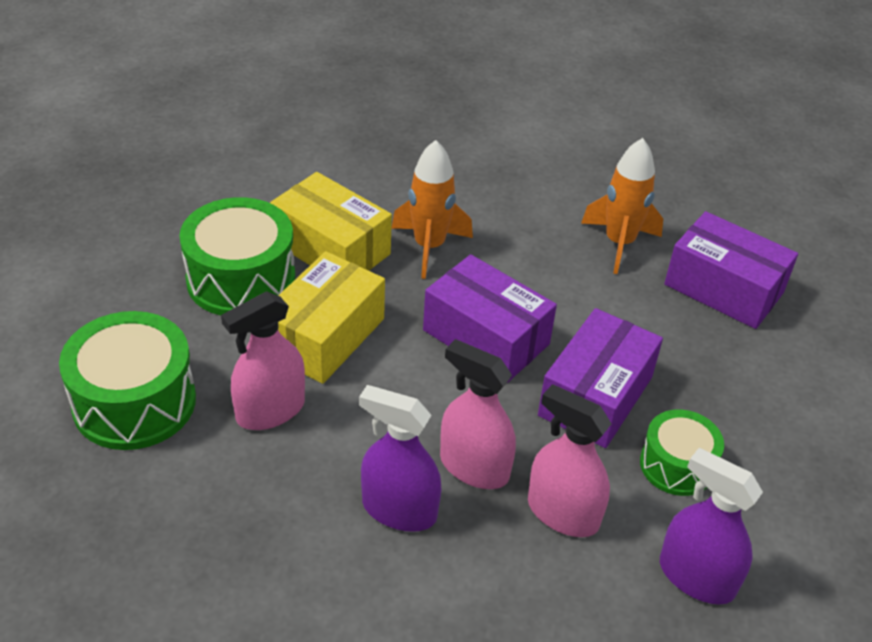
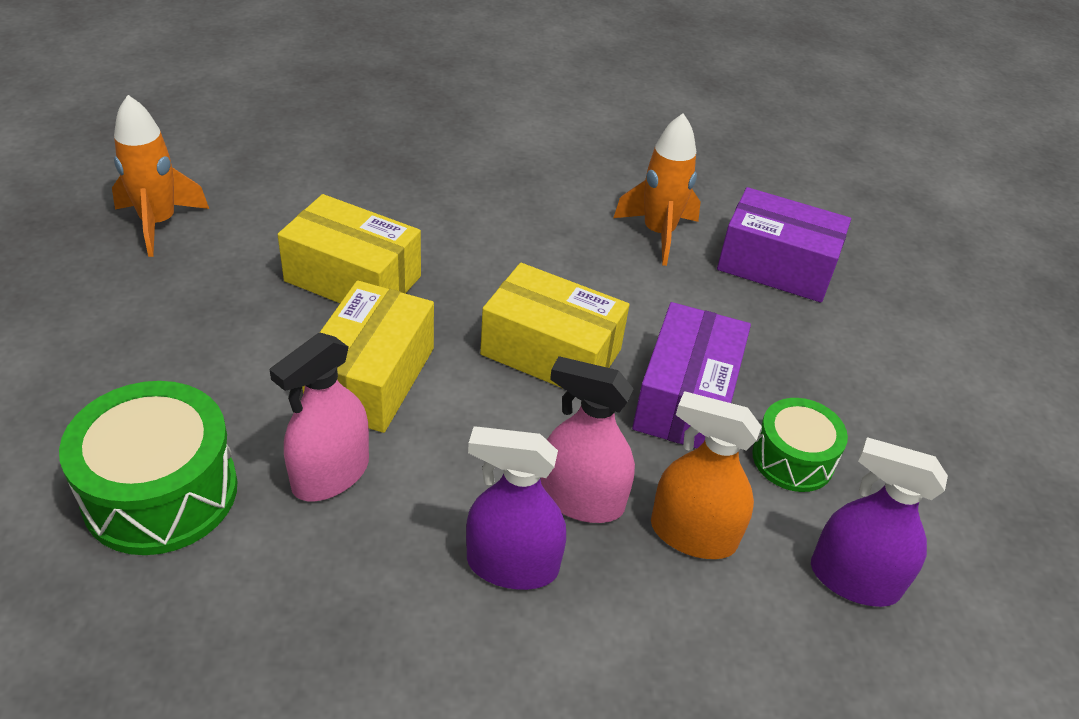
camera: 15 degrees left, 0 degrees up
(241, 279) = (257, 327): green drum -> none
(429, 247) = (461, 263): orange rocket -> orange rocket (158, 223)
(486, 337) = (551, 352): purple box -> yellow box
(563, 513) = (693, 534): pink spray bottle -> orange spray bottle

